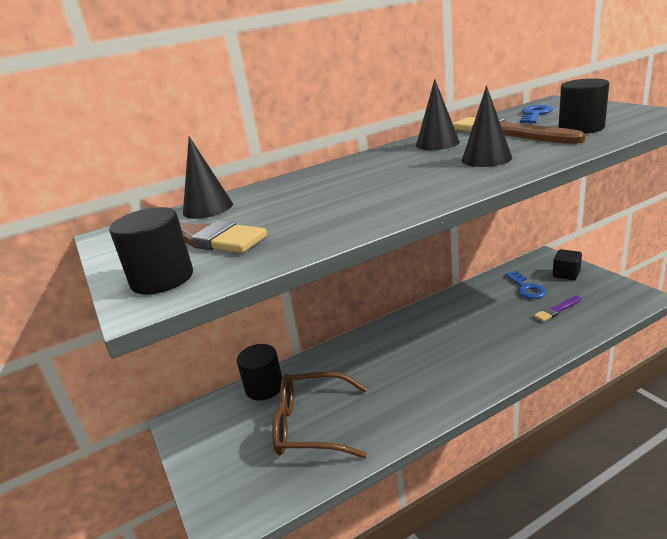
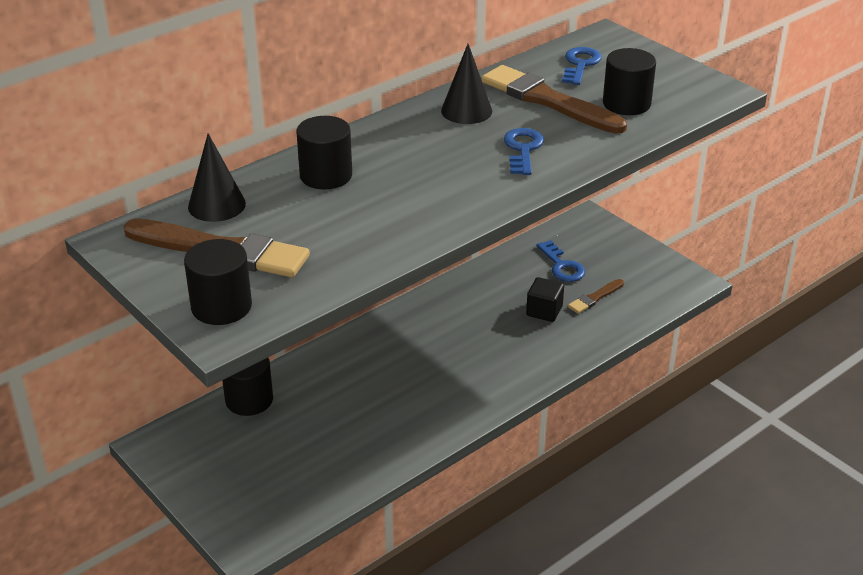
camera: 15 degrees left, 10 degrees up
(308, 185) = (326, 175): none -> black cylinder
(311, 425) = (318, 442): brown glasses -> none
(486, 159) = (523, 149): black cone -> blue key
(557, 310) = (595, 298): purple brush -> brown brush
(566, 274) = (611, 247): black cube -> black cube (544, 311)

